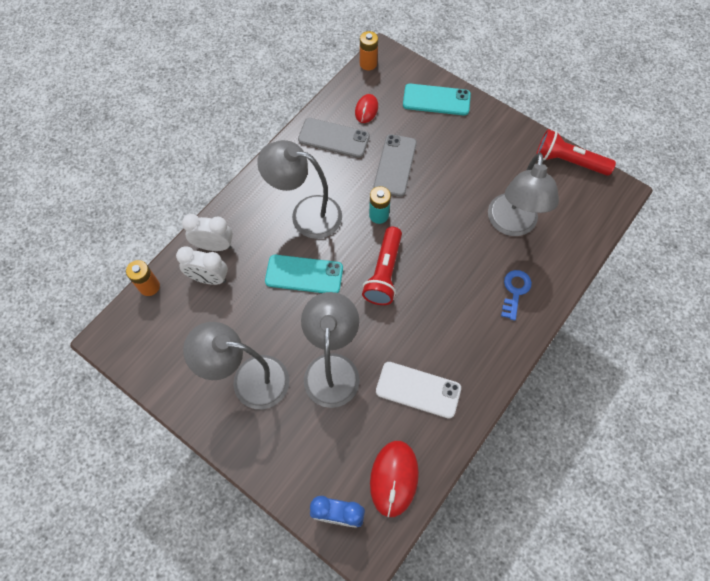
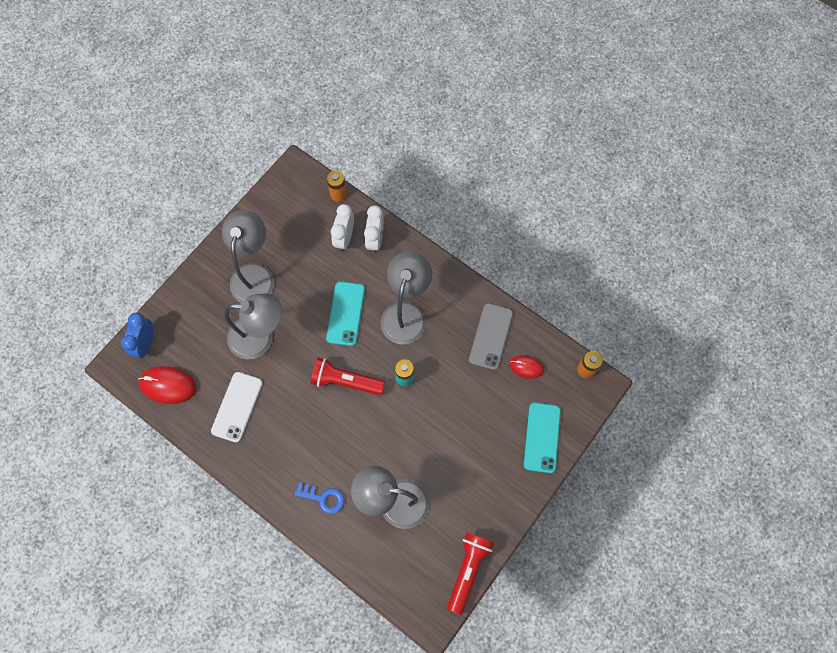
camera: 90 degrees right, 5 degrees up
(395, 165) = (460, 393): grey phone -> none

